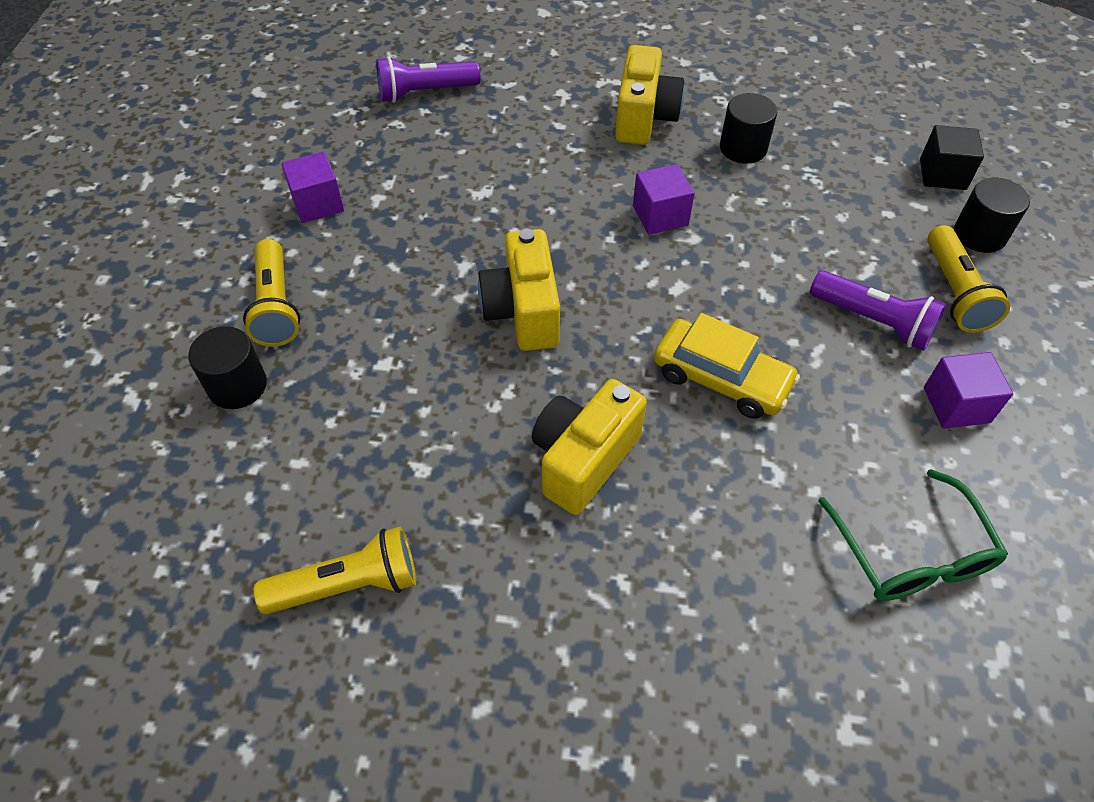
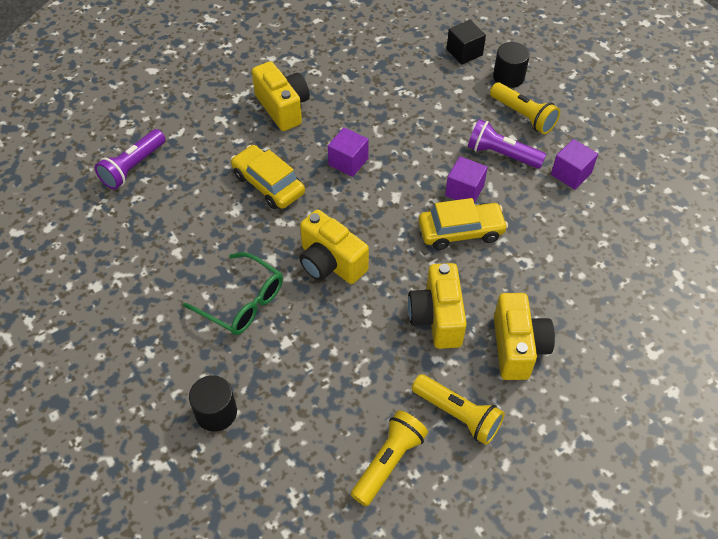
camera: 40 degrees left, 0 degrees up
(276, 306) = (187, 354): yellow flashlight -> yellow flashlight (458, 414)
(317, 203) = (143, 278): purple cube -> purple cube (464, 191)
(543, 187) = (268, 184): none -> yellow car
(651, 573) = (517, 347): none -> yellow camera
(743, 148) = (354, 95): black cylinder -> none
(874, 321) = (501, 154): purple flashlight -> purple flashlight turned 150 degrees counterclockwise
(911, 553) = (611, 257): green glasses -> green glasses (242, 302)

